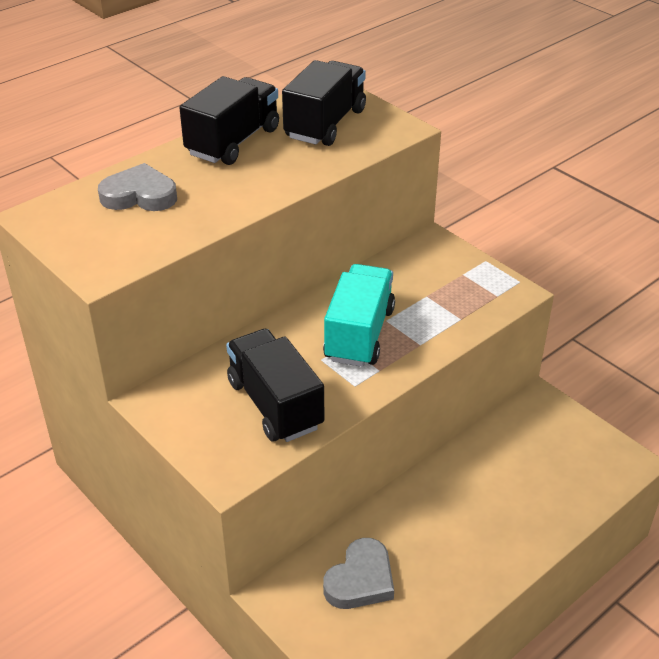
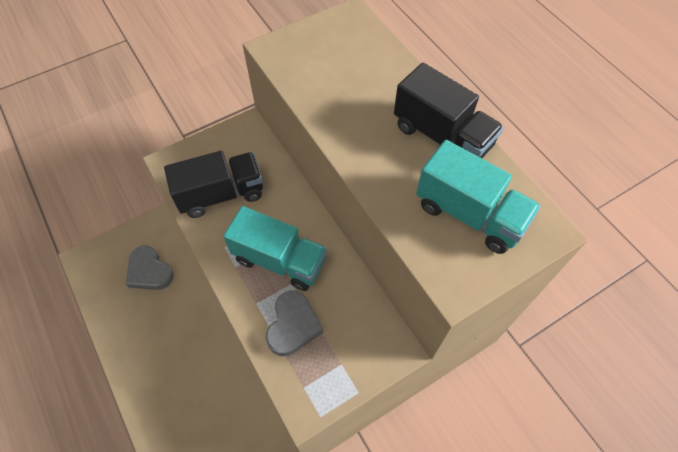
camera: 100 degrees right, 20 degrees up
(139, 195) = (366, 71): grey heart -> grey heart (293, 325)
(325, 124) = (469, 214): black truck -> turquoise truck

